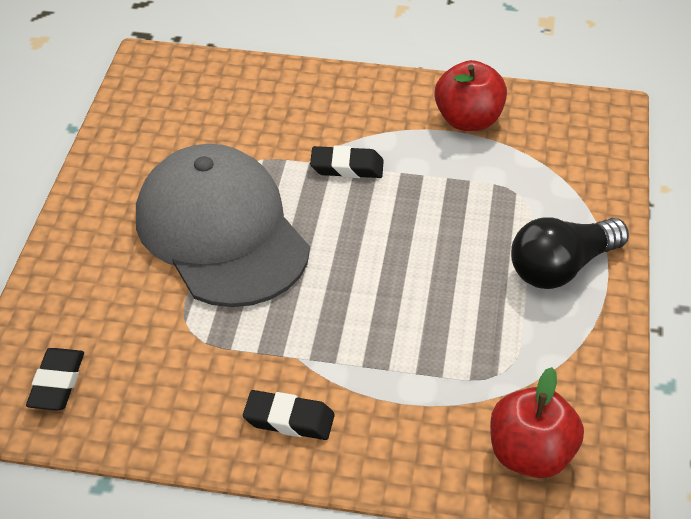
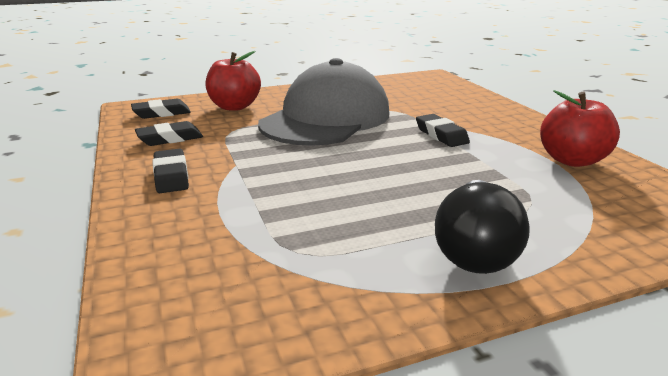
camera: 60 degrees right, 20 degrees down
(170, 396) = (170, 139): none -> black eraser
(530, 455) = (194, 298): red apple -> red apple (234, 107)
(561, 268) = (475, 248): black light bulb -> black light bulb turned 105 degrees counterclockwise

